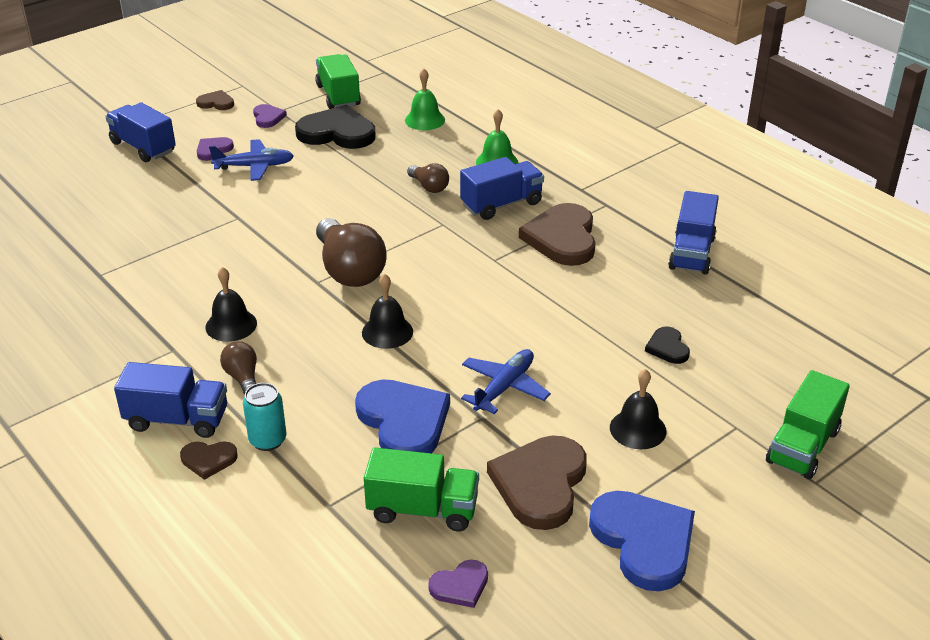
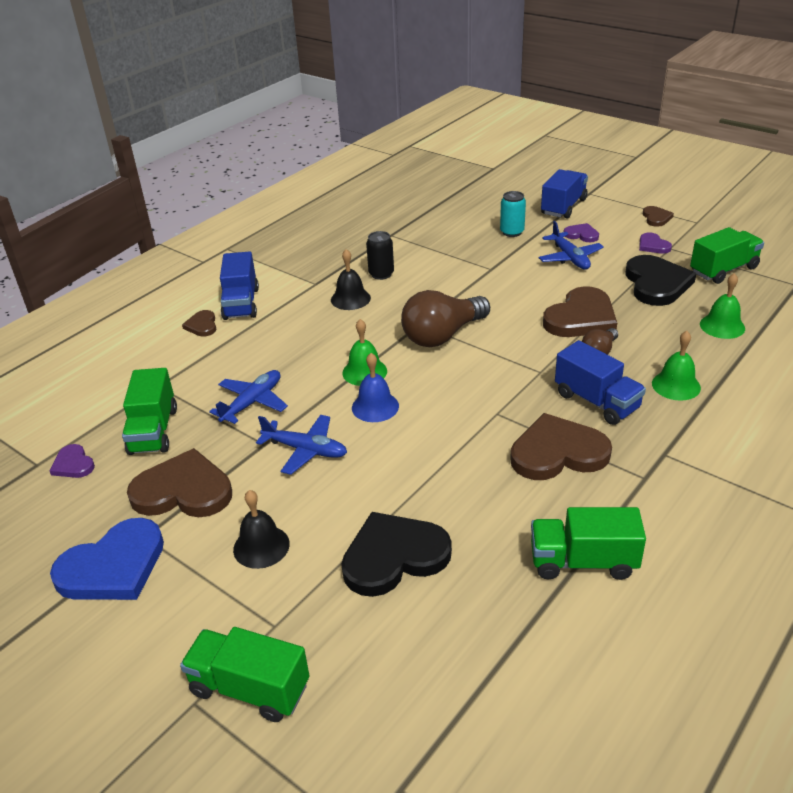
camera: 80 degrees right, 0 degrees up
(191, 295) = (381, 274): none -> black can
(243, 378) = (289, 318): brown light bulb -> none
(268, 117) = (653, 245): purple heart -> purple heart turned 90 degrees clockwise
(268, 440) = (224, 344): turquoise can -> turquoise can (512, 232)
(368, 184) = (581, 318): none -> brown heart
(387, 332) = (364, 372): black bell -> green bell
(403, 422) = (252, 402): blue heart -> blue plane
(452, 332) = (375, 407): none -> blue bell
(667, 348) = (394, 556): black heart -> black heart, size x2.03
(691, 253) = (583, 561): blue truck -> green truck

